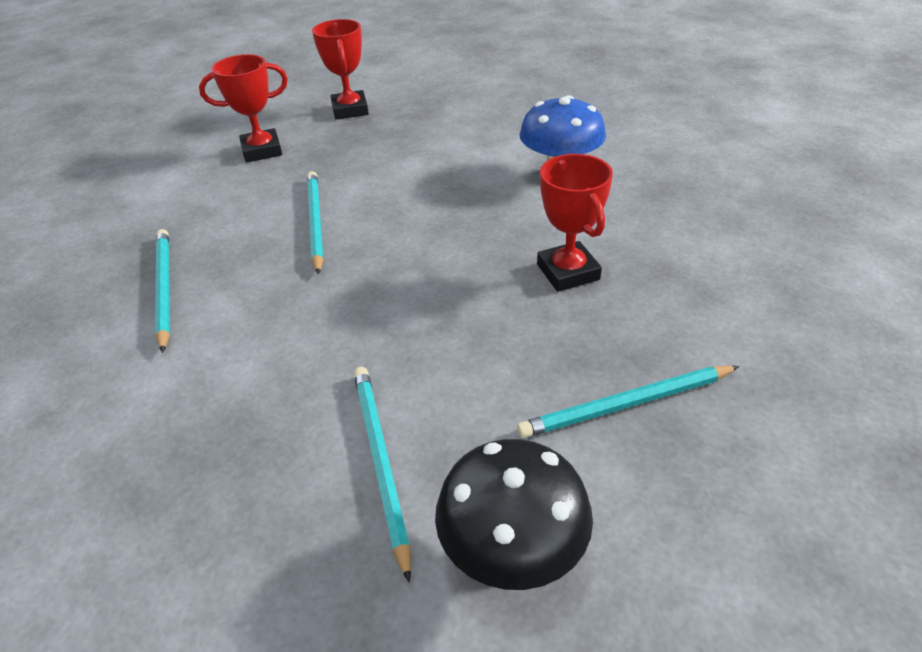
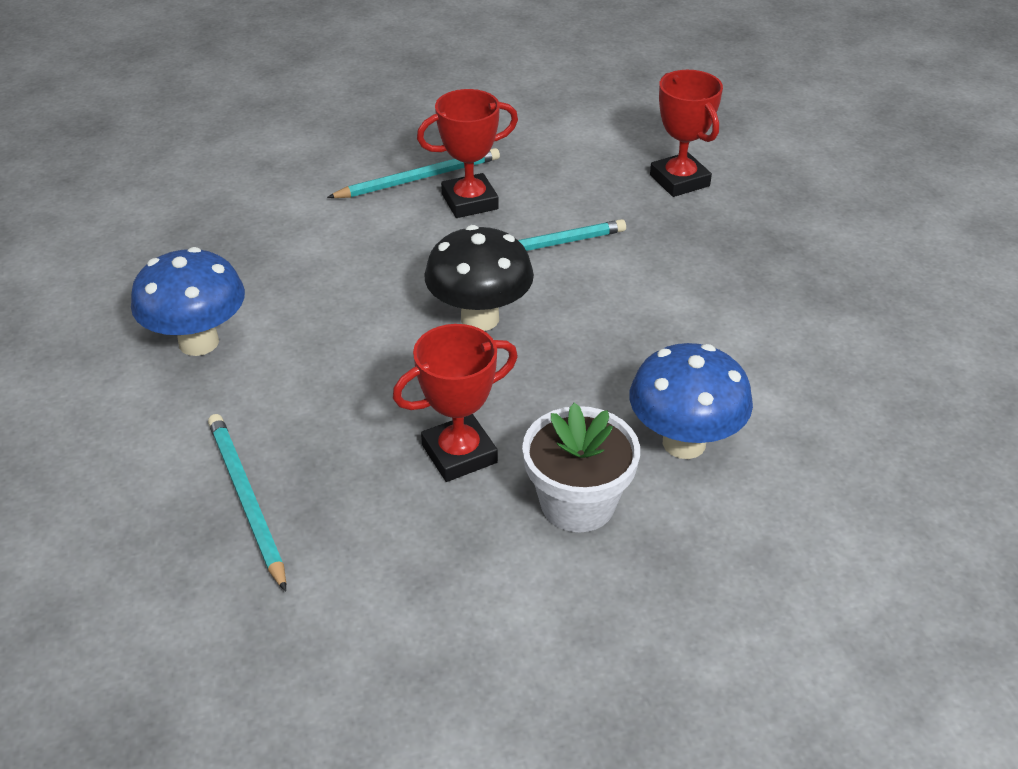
camera: 80 degrees right, 0 degrees up
(350, 110) = (806, 229): red trophy -> red trophy (470, 202)
(380, 461) = (199, 342): turquoise pencil -> blue mushroom
(512, 554) = (97, 426): black mushroom -> black mushroom (480, 318)
(618, 219) = (577, 503): none -> white flower pot

